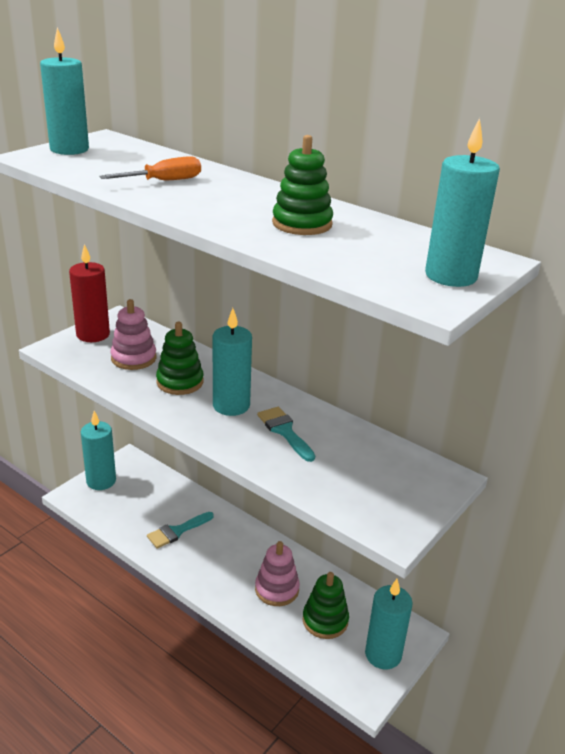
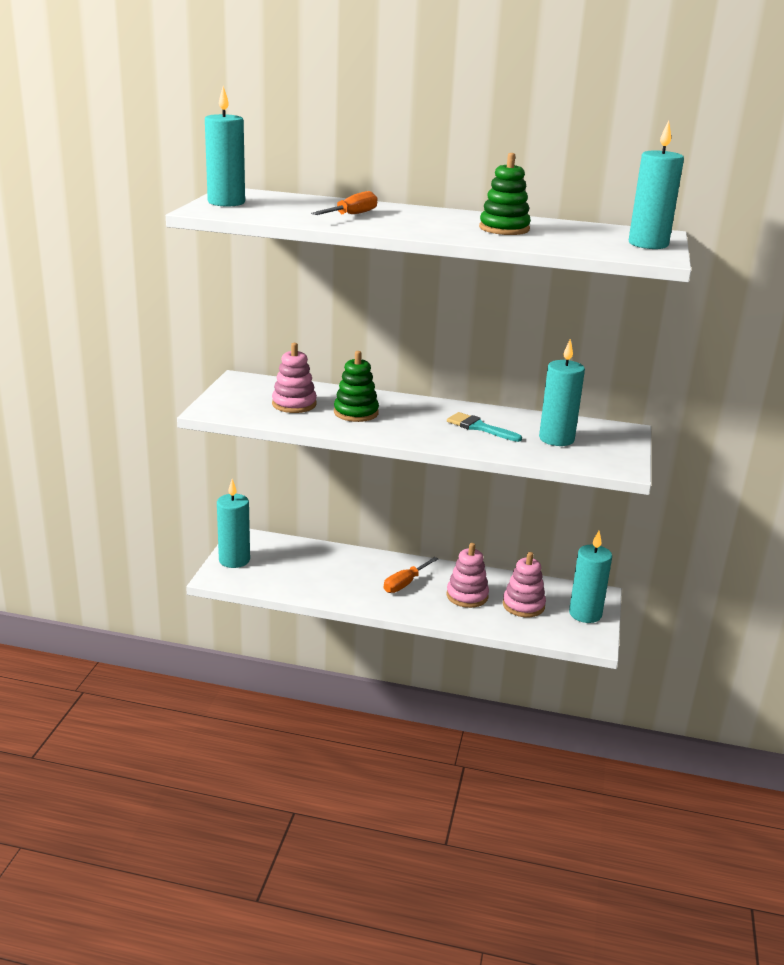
camera: 25 degrees left, 5 degrees down
(93, 334) = (233, 394): red candle -> none
(177, 531) = (344, 579): turquoise brush -> none
(229, 554) = (405, 583): none -> orange screwdriver
(231, 405) = (418, 420): turquoise candle -> turquoise candle (556, 439)
(325, 620) = (523, 605): green stacking toy -> pink stacking toy

